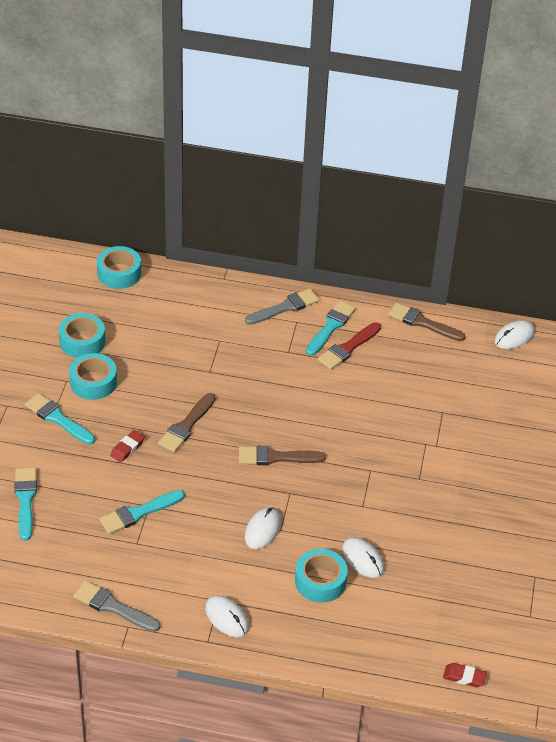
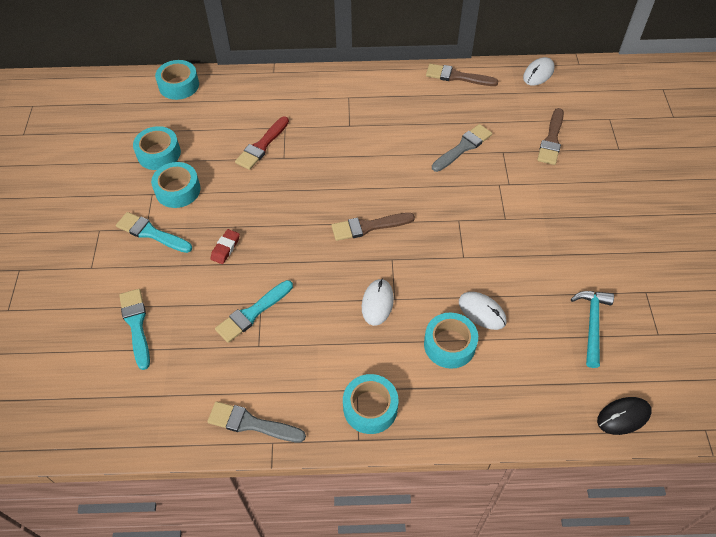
camera: 10 degrees left, 10 degrees up
(186, 426) = (276, 214): brown brush -> brown brush (551, 140)
(227, 618) = (370, 408): white mouse -> turquoise tape
(285, 307) = (334, 86): grey brush -> grey brush (463, 147)
(331, 327) = (380, 96): turquoise brush -> none
(348, 348) = (400, 111): red brush -> red brush (262, 146)
(464, 677) = (623, 416): red eraser -> black mouse
(467, 593) = (592, 324): none -> turquoise hammer

